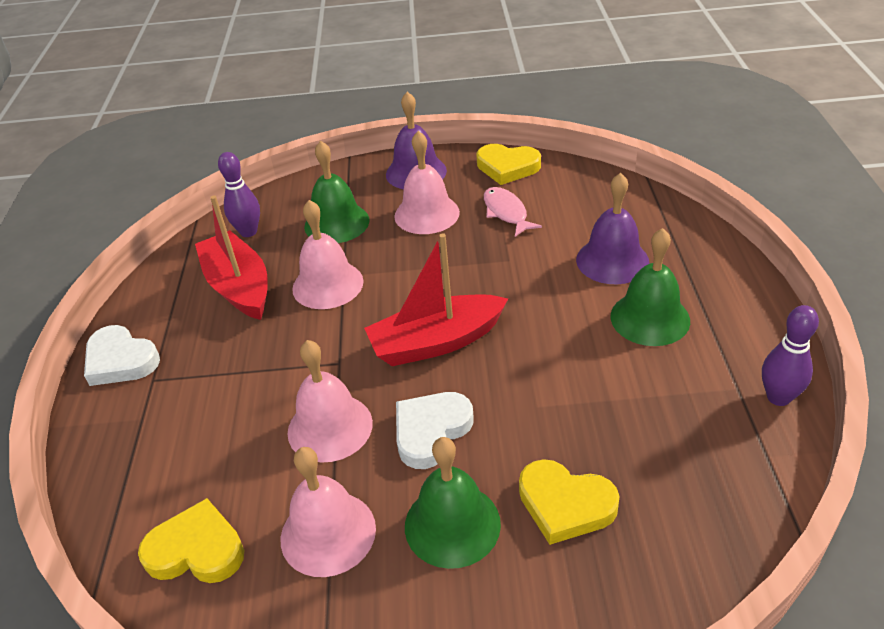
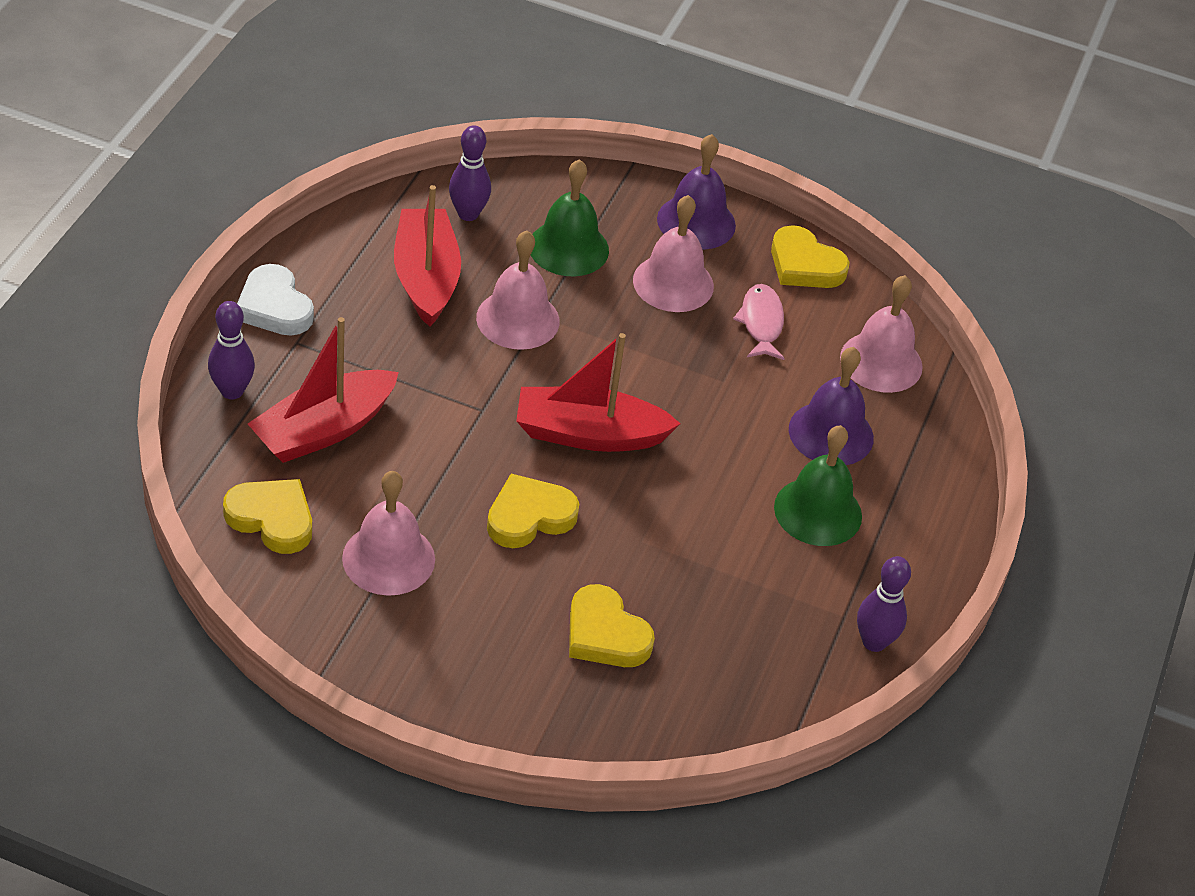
camera: 15 degrees right, 5 degrees up
(109, 447) = (232, 391): none -> purple bowling pin
(209, 442) = (324, 429): none -> red boat
(330, 427) = (439, 468): pink bell -> pink bell (881, 362)
(431, 431) = (529, 516): white heart -> yellow heart
(452, 524) = (497, 602): green bell -> none

